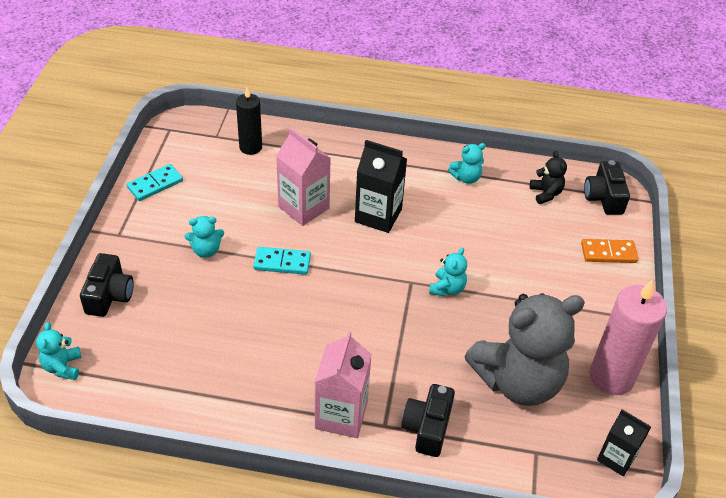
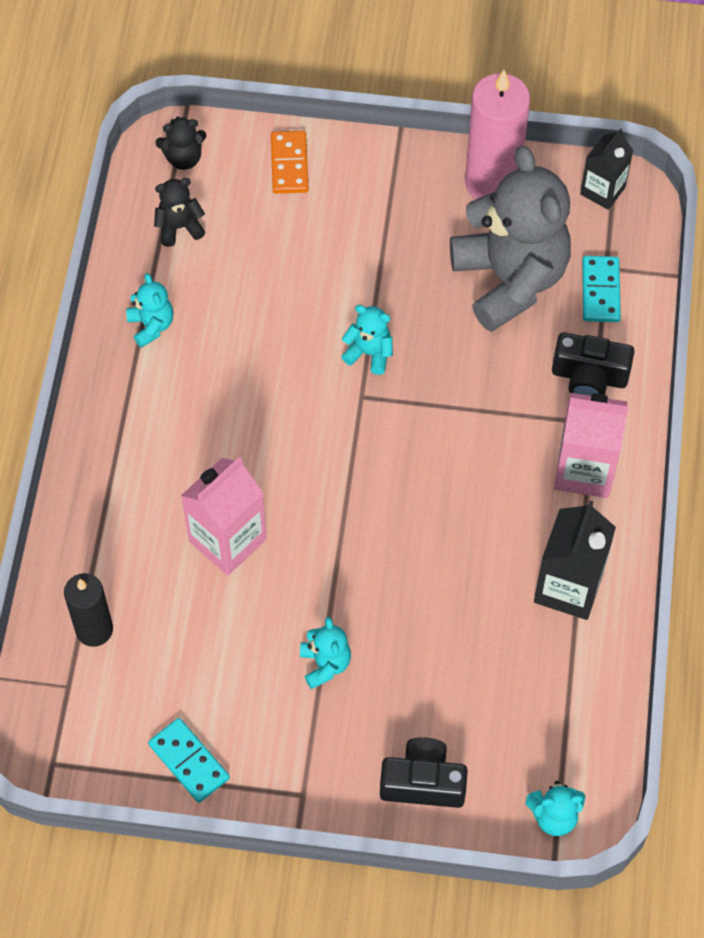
camera: 90 degrees left, 15 degrees up
(282, 263) = (340, 559): turquoise domino -> turquoise domino (600, 291)
(378, 215) = (237, 440): black carton -> black carton (568, 587)
(604, 197) = (183, 158): black camera -> black teddy bear

